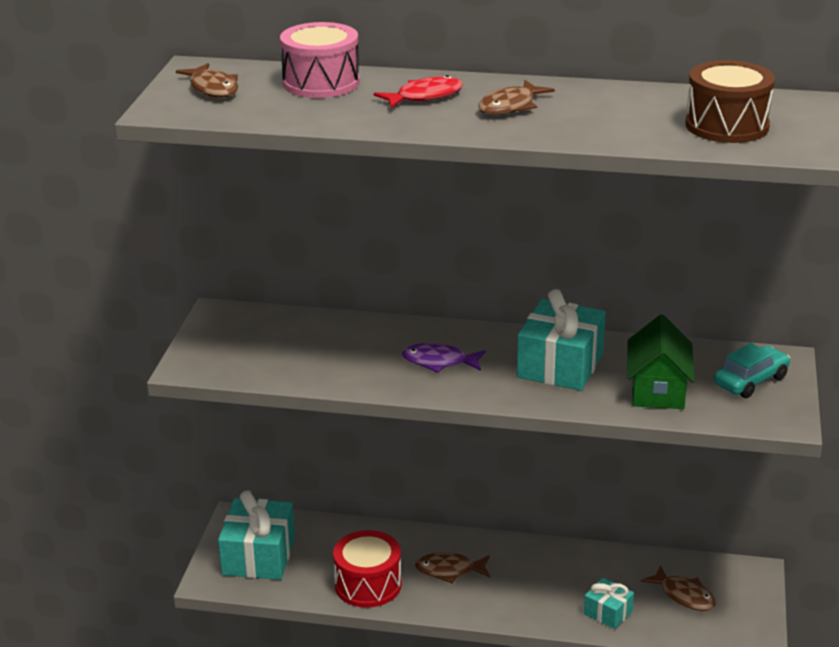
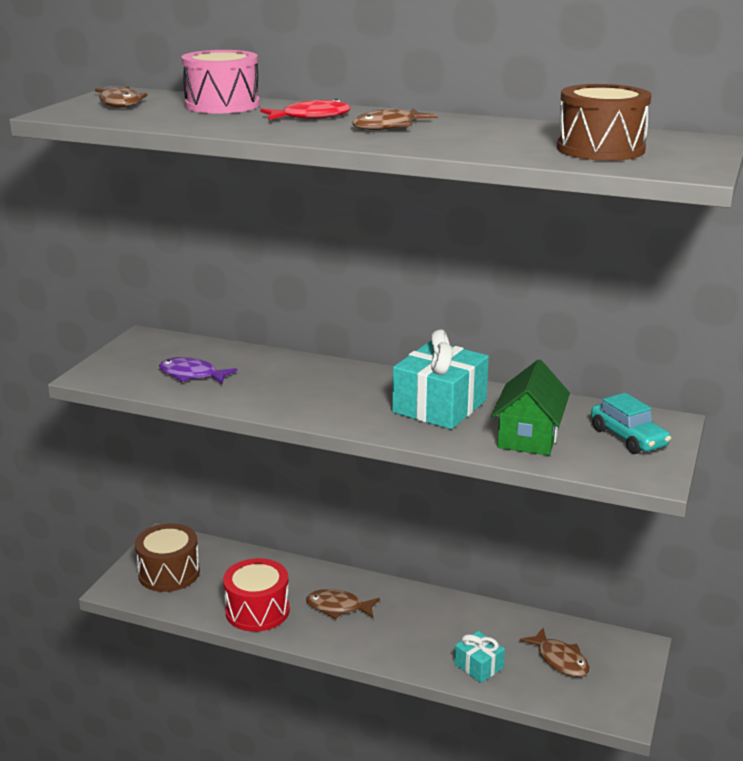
camera: 10 degrees right, 5 degrees down
(259, 556) = (169, 573): turquoise gift -> brown drum
(439, 362) = (323, 393): purple fish -> purple fish (192, 375)
(750, 381) = (628, 438): turquoise car -> turquoise car turned 90 degrees clockwise

